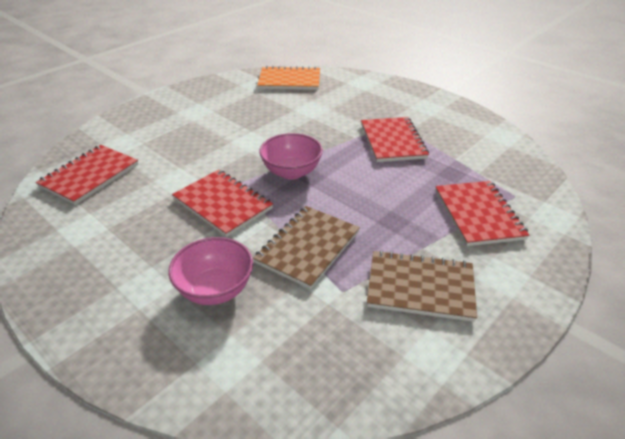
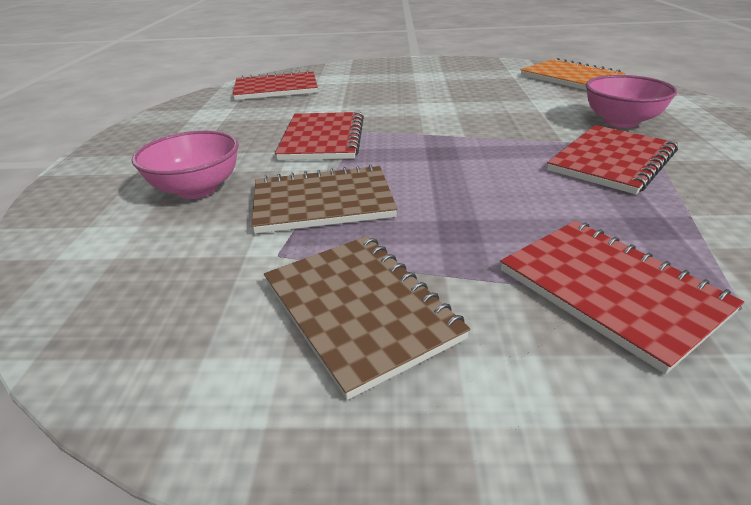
camera: 50 degrees right, 5 degrees down
(291, 172) = (429, 142): pink bowl -> pink bowl (620, 122)
(478, 214) = (610, 290): red notebook -> red notebook turned 75 degrees counterclockwise

